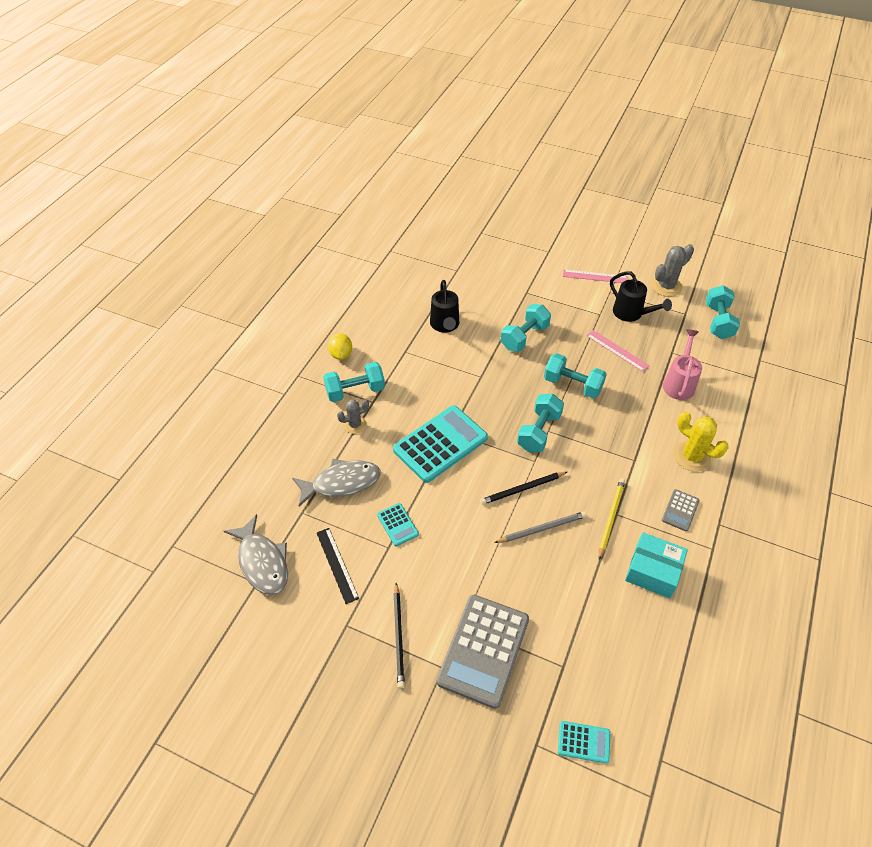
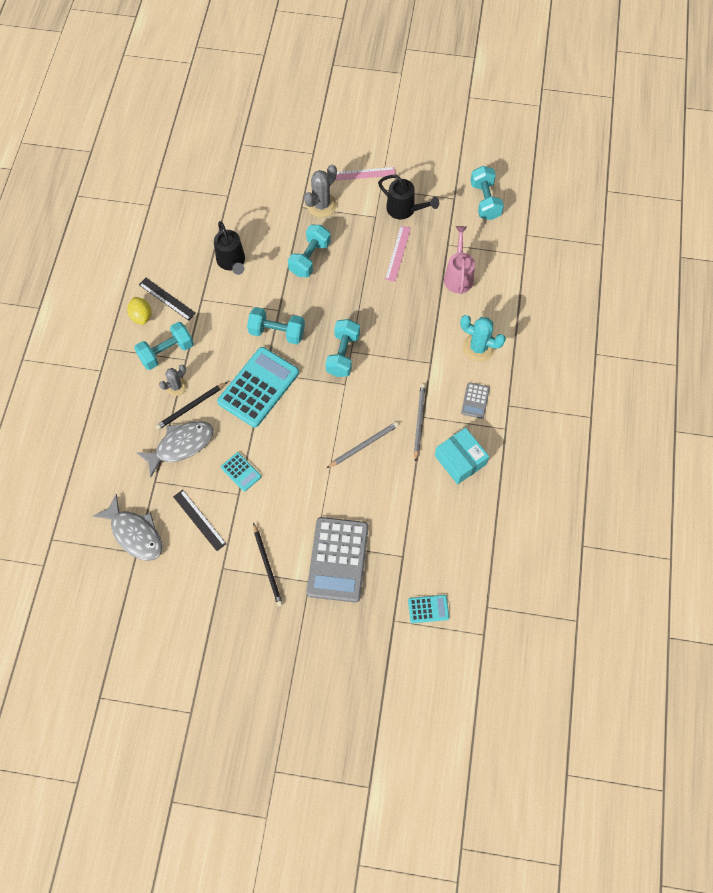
camera: 15 degrees left, 15 degrees up
(371, 344) = (167, 299): none -> black ruler
(522, 489) = (340, 413): black pencil -> black pencil (190, 407)
(572, 385) = (364, 299): turquoise dumbbell -> turquoise dumbbell (277, 332)
(611, 518) = (419, 421): yellow pencil -> grey pencil
(617, 350) = (398, 253): pink ruler -> pink ruler turned 75 degrees clockwise
(653, 571) = (460, 460): turquoise box -> turquoise box turned 45 degrees clockwise
(666, 286) = (432, 171): grey cactus -> grey cactus (321, 205)
(691, 456) = (478, 347): yellow cactus -> turquoise cactus

